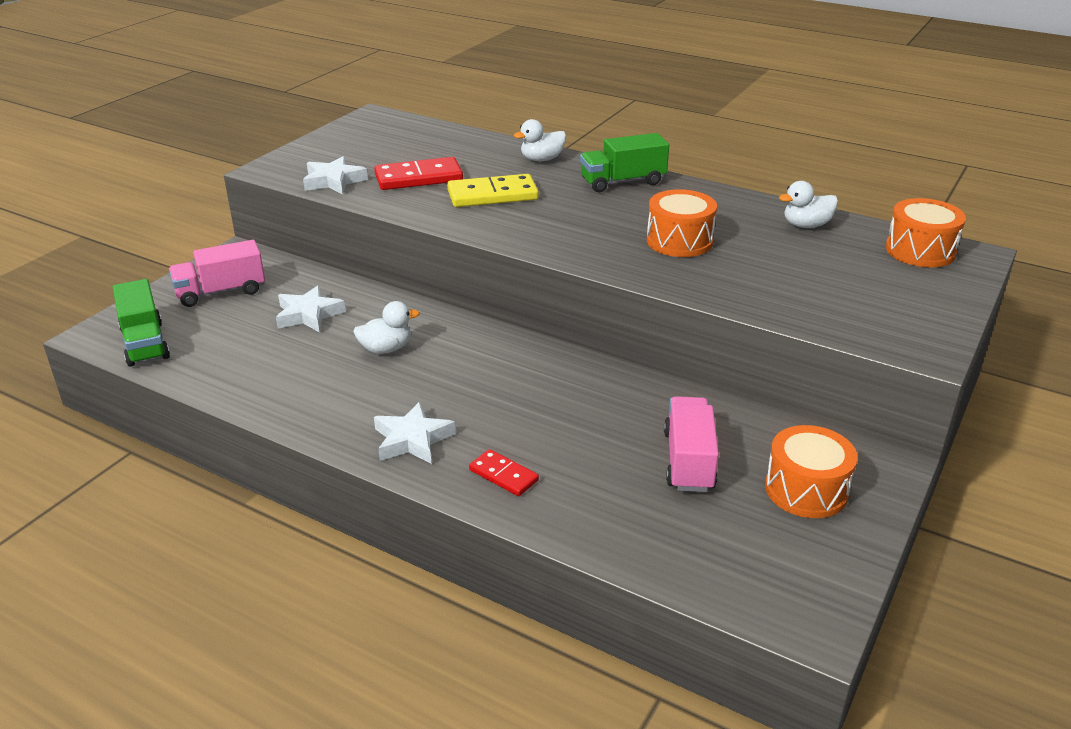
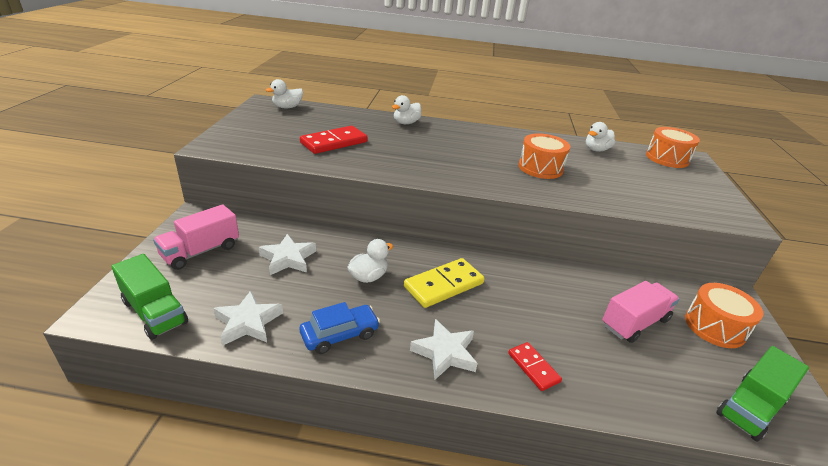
camera: 25 degrees left, 0 degrees up
(311, 399) = (340, 335): none -> blue car
(334, 181) = (271, 150): white star -> white star (248, 322)
(396, 125) = (287, 107): none -> white duck
(492, 195) = (396, 150): yellow domino -> yellow domino (444, 285)
(503, 475) = (533, 367): red domino -> red domino turned 45 degrees clockwise
(622, 182) = (469, 133): green truck -> green truck (750, 407)
(688, 461) = (634, 322): pink truck -> pink truck turned 75 degrees clockwise

